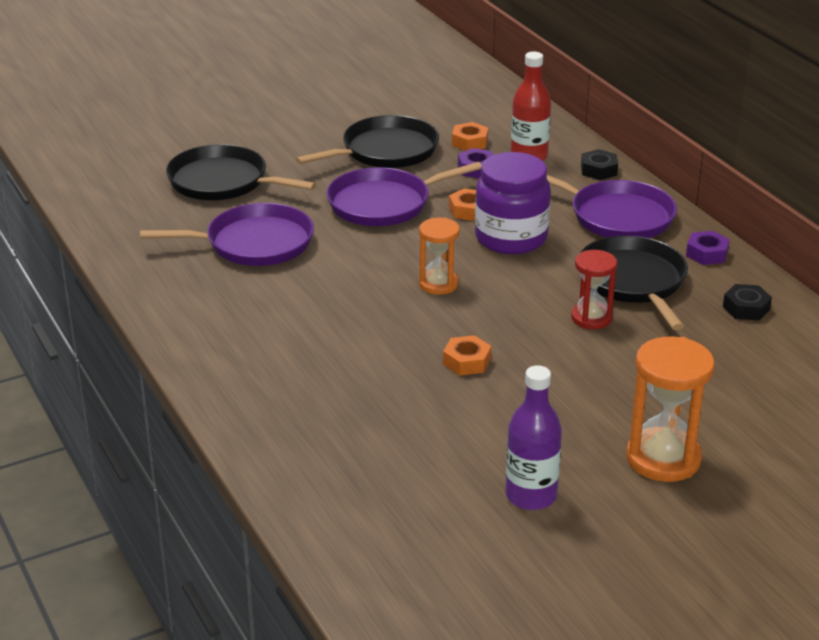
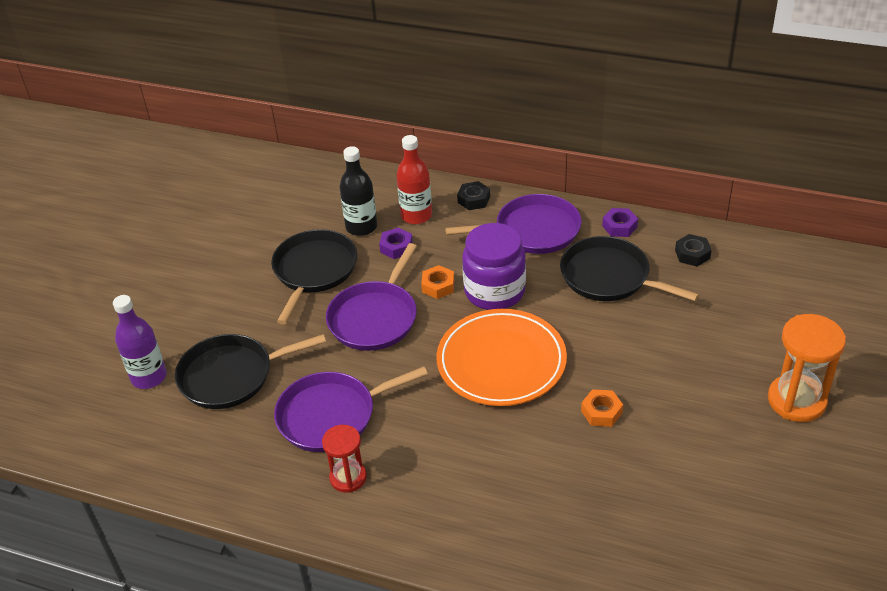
camera: 40 degrees left, 10 degrees up
(254, 243) = (331, 415): purple pan -> purple pan turned 150 degrees counterclockwise
(438, 284) = (501, 361): orange hourglass -> orange plate
(470, 142) = (361, 227): orange nut -> black bottle
(531, 496) = (771, 487): purple bottle -> purple bottle (149, 377)
(591, 318) = (624, 323): red hourglass -> red hourglass (348, 477)

